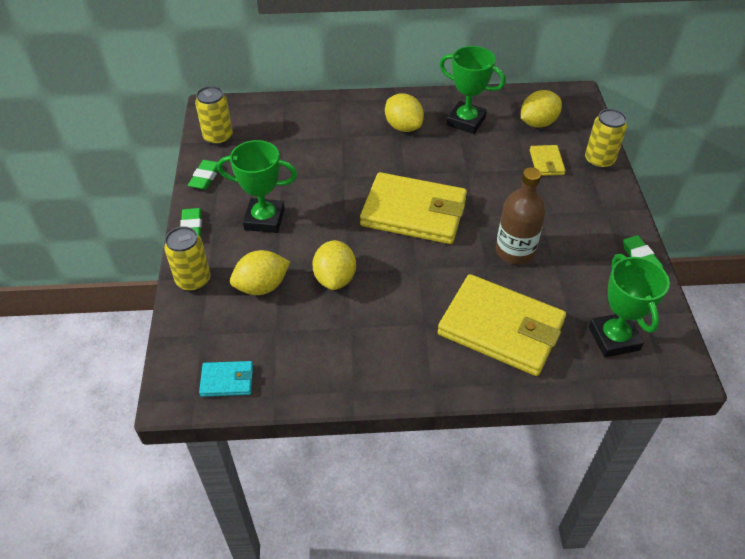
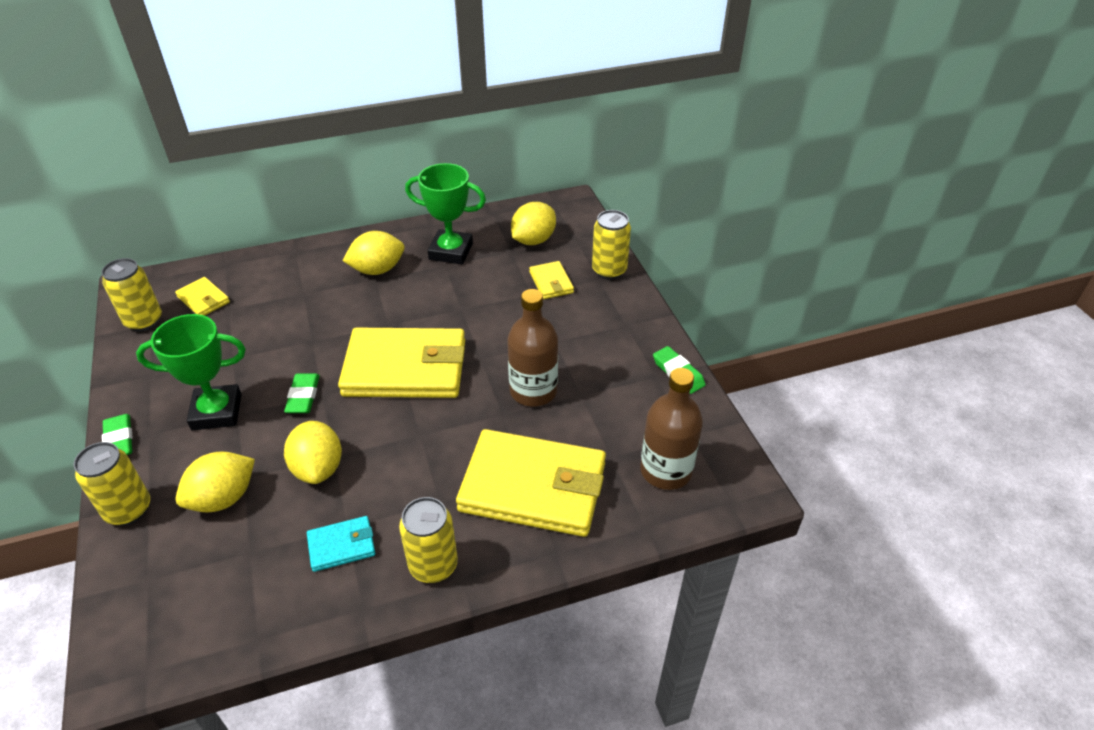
camera: 15 degrees left, 5 degrees down
(205, 177) = (131, 373): green eraser -> green eraser (303, 396)
(227, 381) = (189, 635): turquoise wallet -> turquoise wallet (342, 546)
(264, 128) = (203, 299): none -> yellow wallet
(403, 127) = (377, 270): yellow lemon -> yellow lemon turned 60 degrees counterclockwise
(412, 371) = (433, 565): none -> yellow can
(614, 338) = (666, 470): green trophy -> brown bottle

